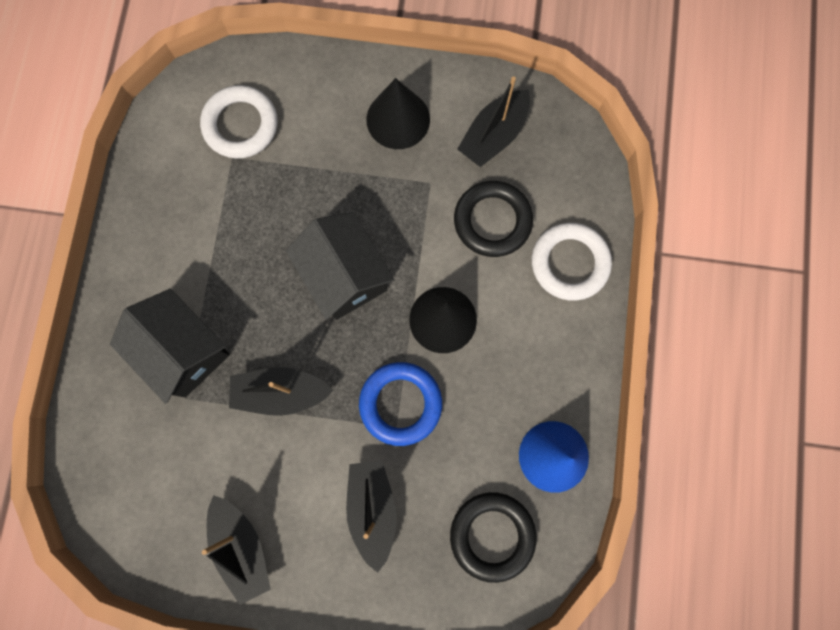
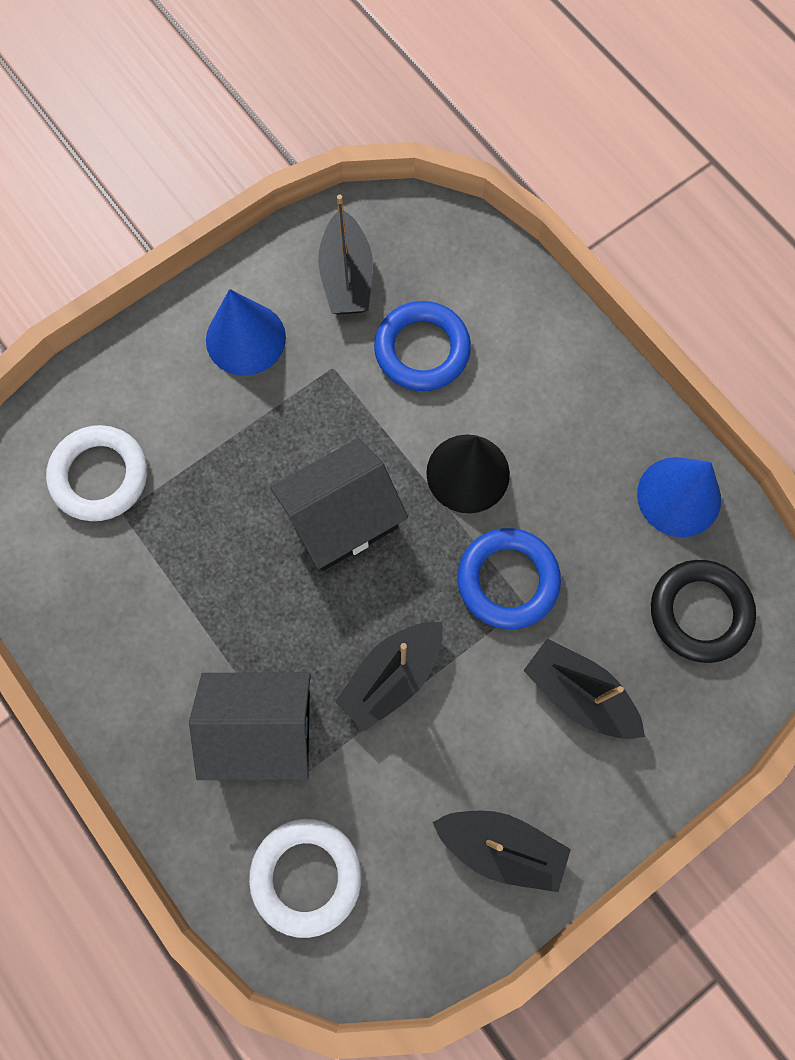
camera: 45 degrees left, 5 degrees down
(345, 276) = (341, 518): black house -> black house turned 45 degrees counterclockwise
(398, 119) = (245, 338): black cone -> blue cone
(492, 221) = (422, 350): black ring -> blue ring
(569, 263) = (524, 325): white ring -> white ring (306, 876)

